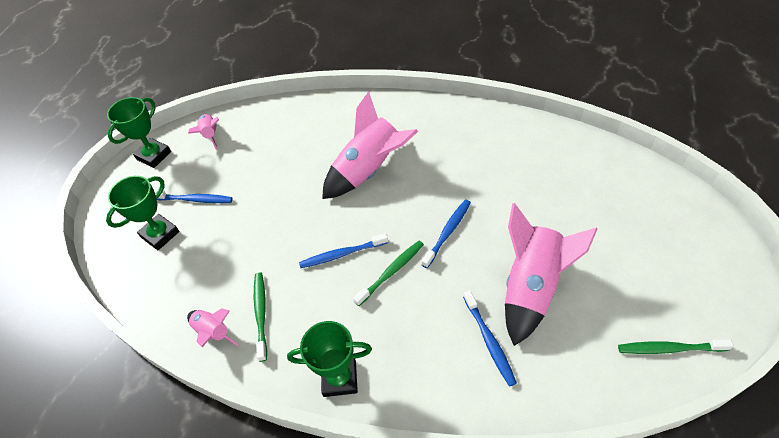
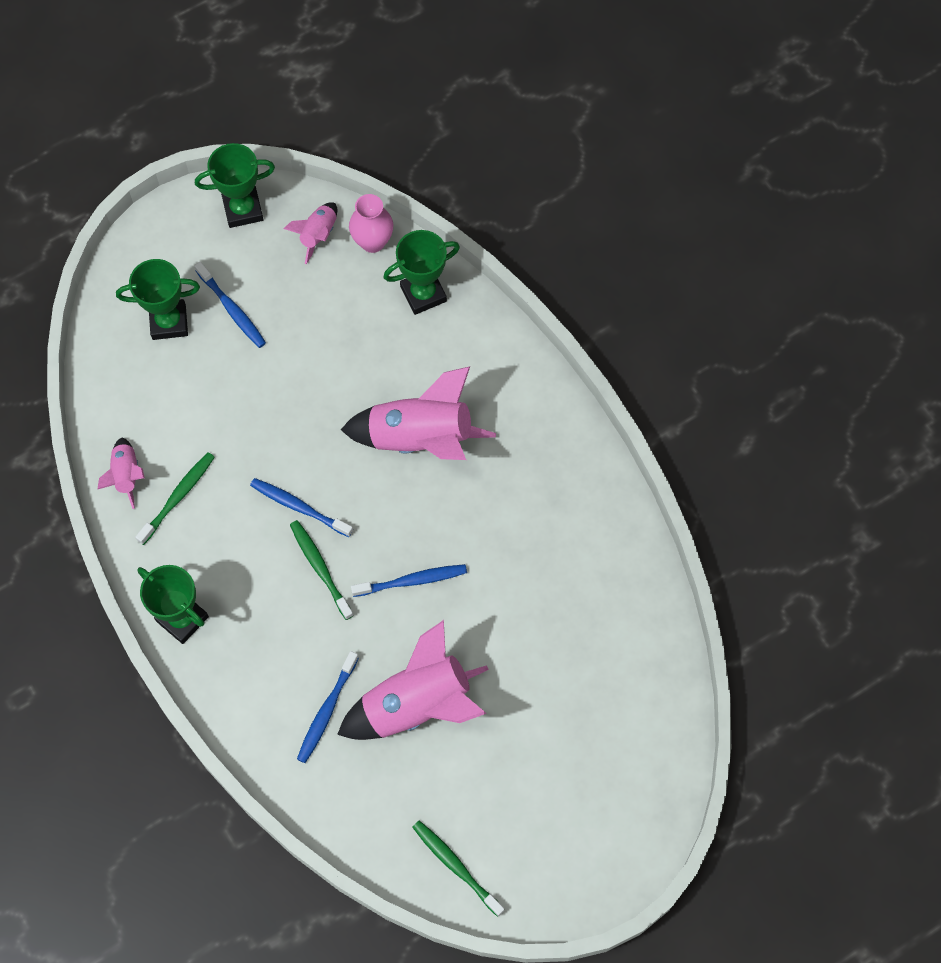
camera: 40 degrees right, 15 degrees up
(244, 117) = (372, 242): none -> pink vase
(295, 116) = (423, 294): none -> green trophy
(391, 272) = (320, 568): green toothbrush -> green toothbrush turned 120 degrees counterclockwise

